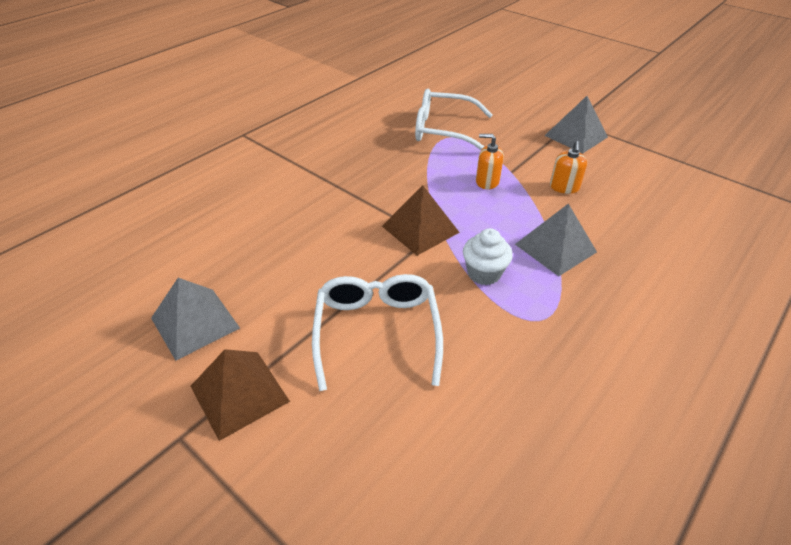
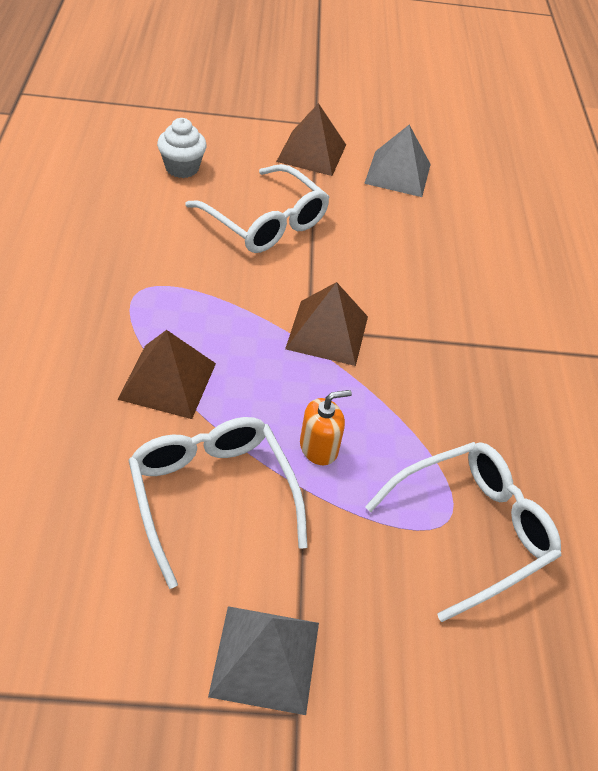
camera: 135 degrees right, 5 degrees up
(484, 273) = (221, 312): white cupcake -> white cupcake (182, 168)
(555, 248) = (167, 380): grey pyramid -> brown pyramid
(564, 187) = (212, 496): orange soap dispenser -> white glasses

